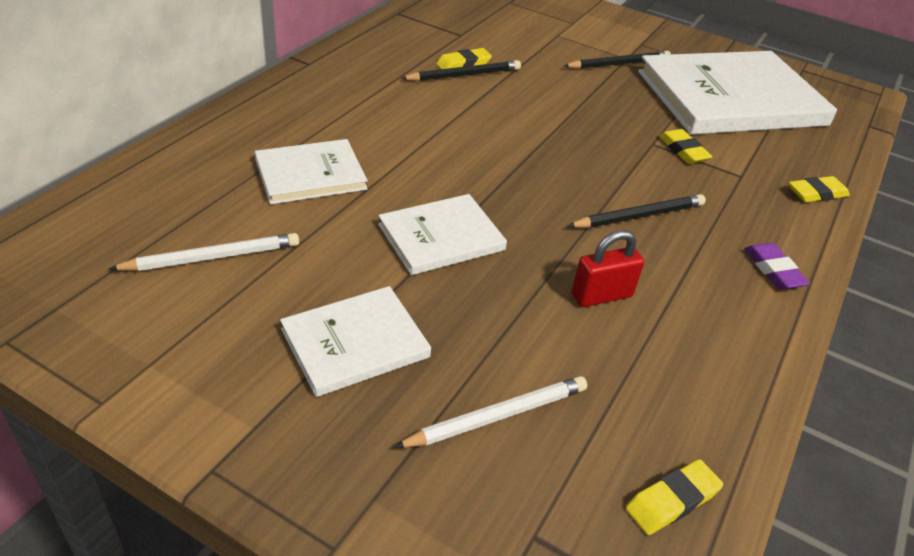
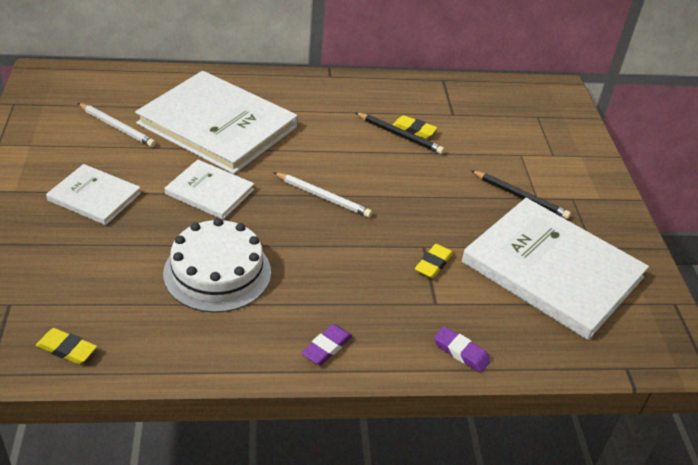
camera: 55 degrees right, 0 degrees up
(310, 174) = (217, 125): white book -> white book, size x1.98
(497, 416) = (80, 264): white pencil -> white pencil (323, 197)
(601, 295) = (217, 272): red padlock -> white cake
(639, 216) = (321, 265): black pencil -> none
(817, 193) = (461, 352): yellow eraser -> purple eraser

